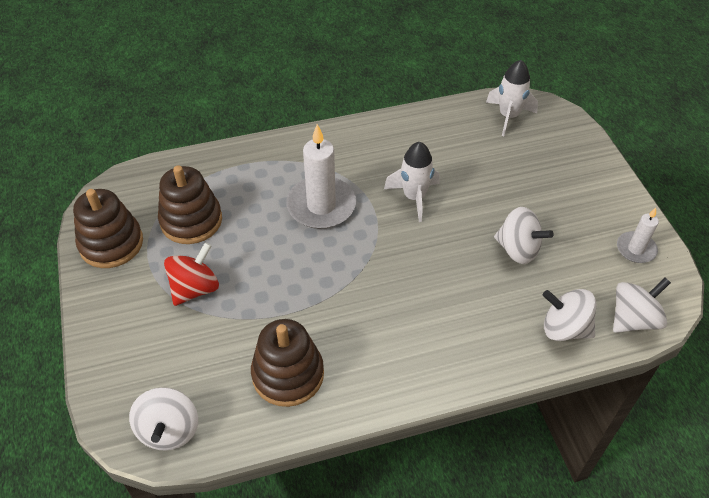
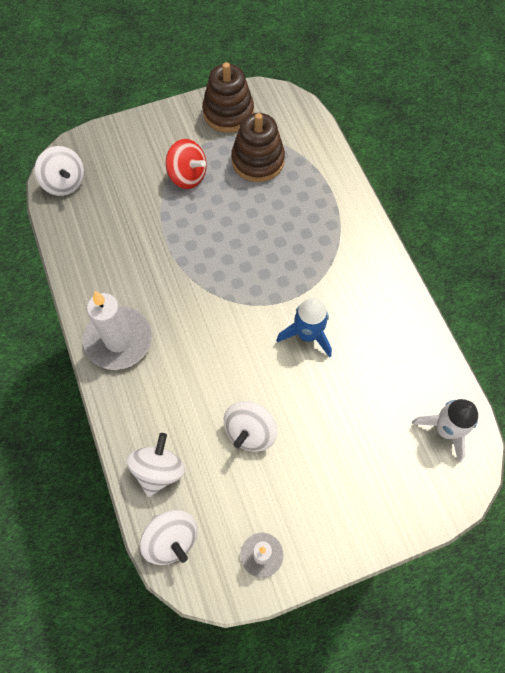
camera: 85 degrees right, 15 degrees up
(169, 430) = (64, 183): white spinning top -> white spinning top turned 120 degrees counterclockwise
(288, 374) = (109, 250): brown stacking toy -> none
(321, 206) = (286, 256): white candle -> white candle (118, 340)
(414, 197) = (307, 334): white rocket -> blue rocket

